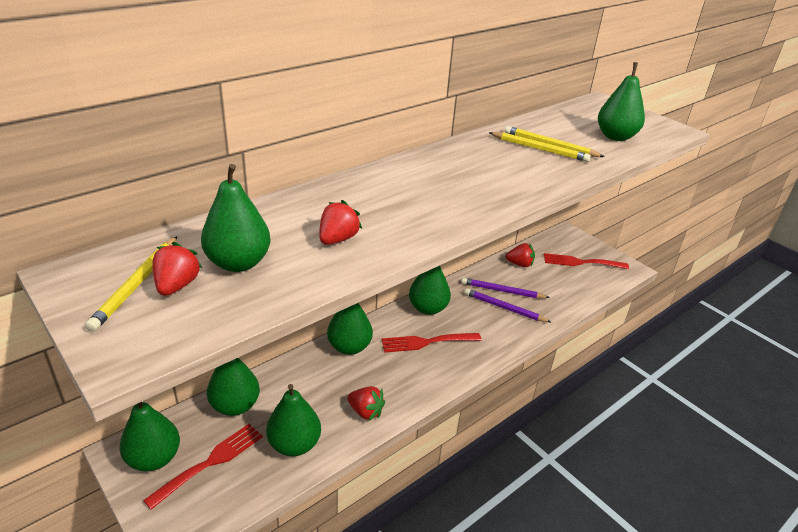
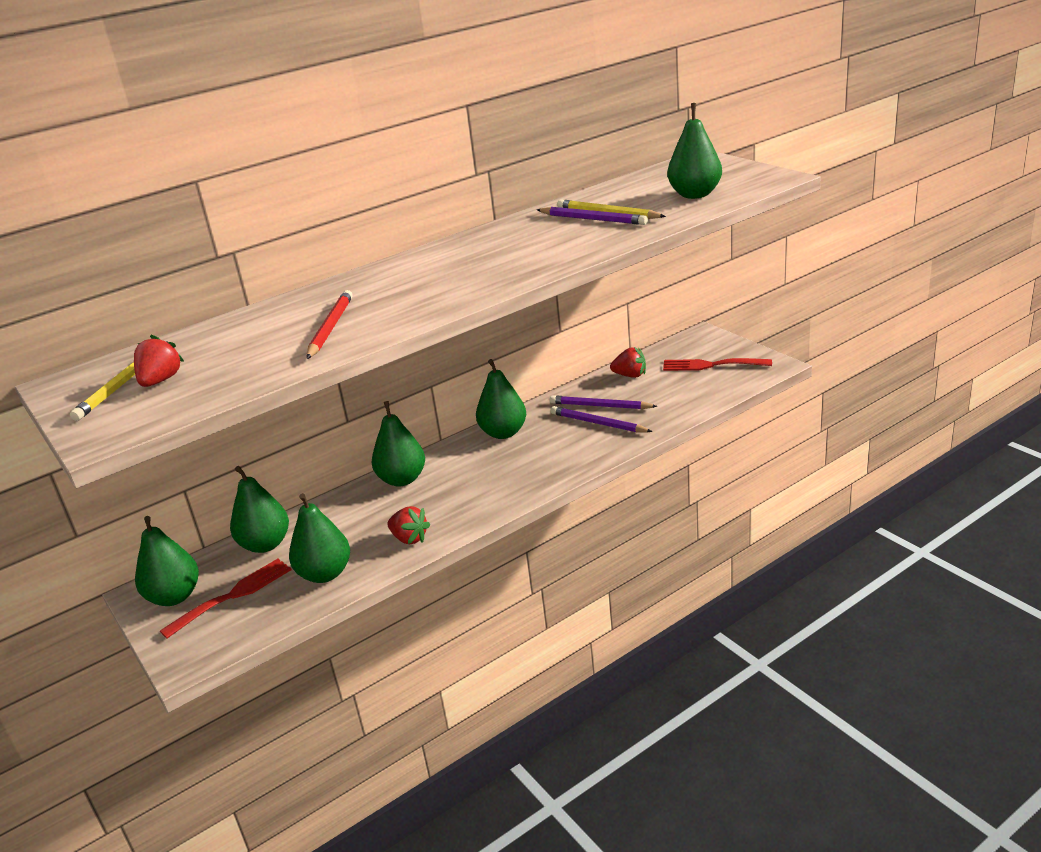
camera: 10 degrees right, 5 degrees down
(238, 263) = (224, 357): green pear -> none
(338, 239) = (330, 327): red strawberry -> red pencil
(426, 342) = (494, 467): red fork -> none
(539, 149) = (593, 219): yellow pencil -> purple pencil

